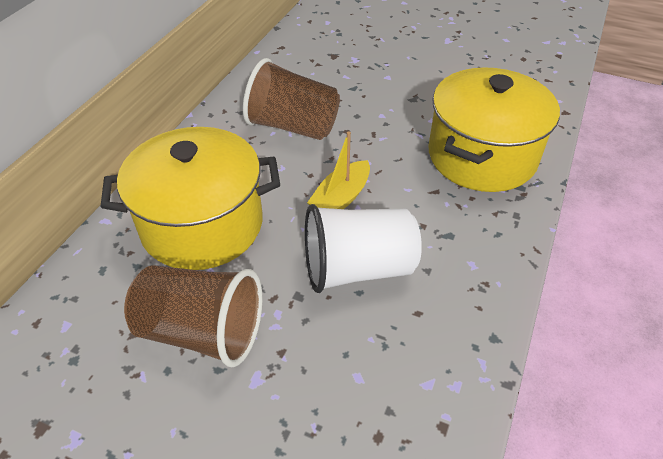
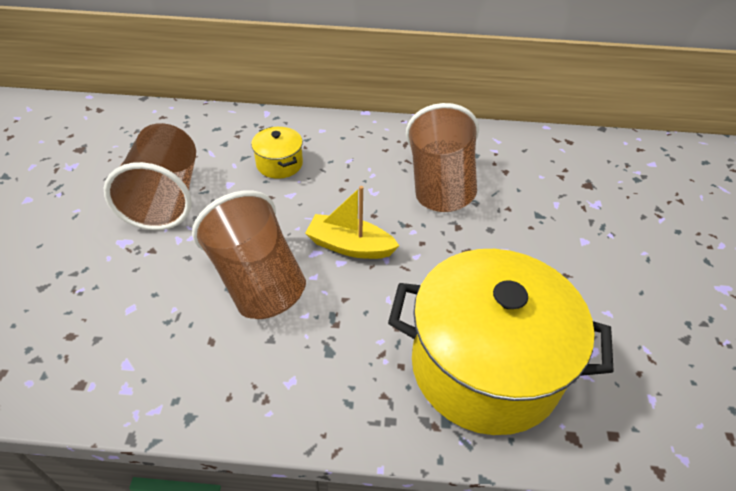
camera: 70 degrees right, 0 degrees up
(202, 225) = (279, 164): yellow pot -> yellow pot, size x0.42
(358, 269) = (257, 281): white cup -> brown cup

